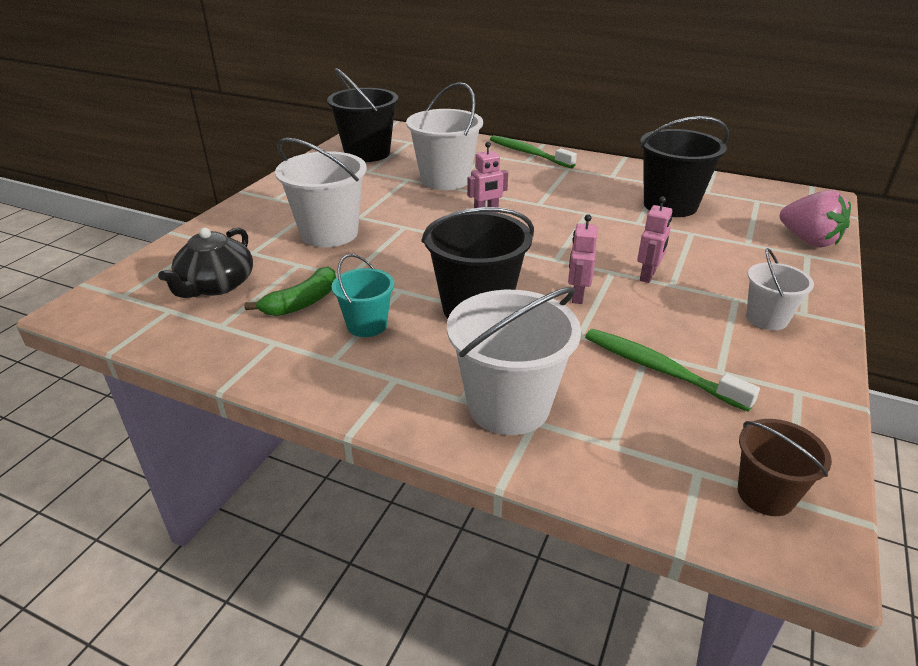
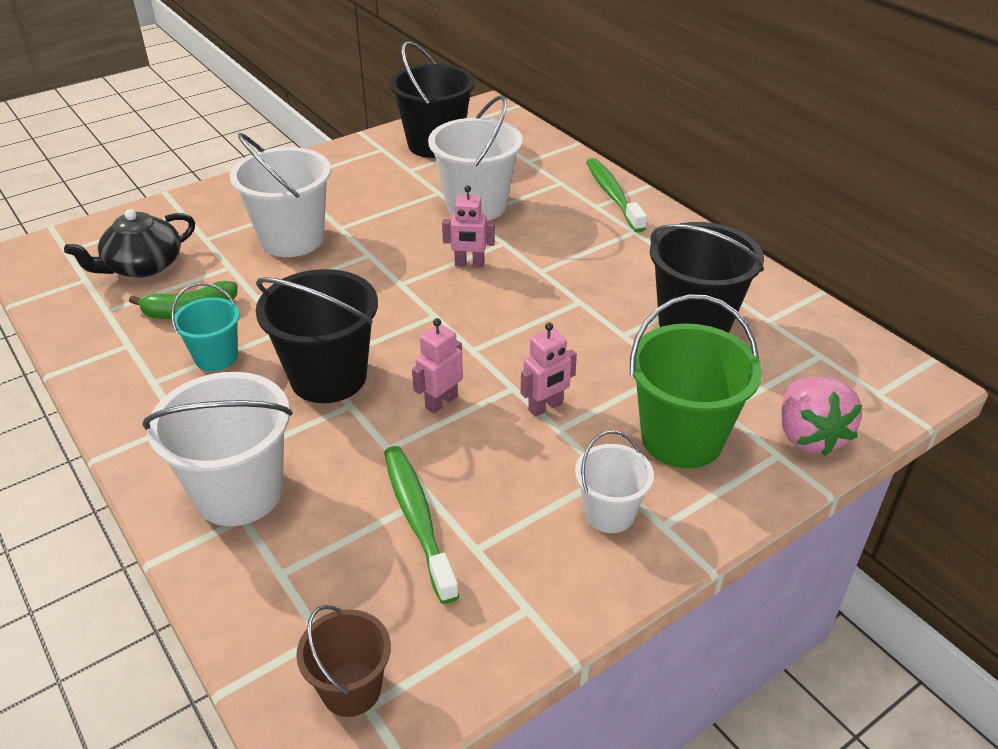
camera: 30 degrees right, 5 degrees up
(748, 265) = (681, 438): none -> green bucket

